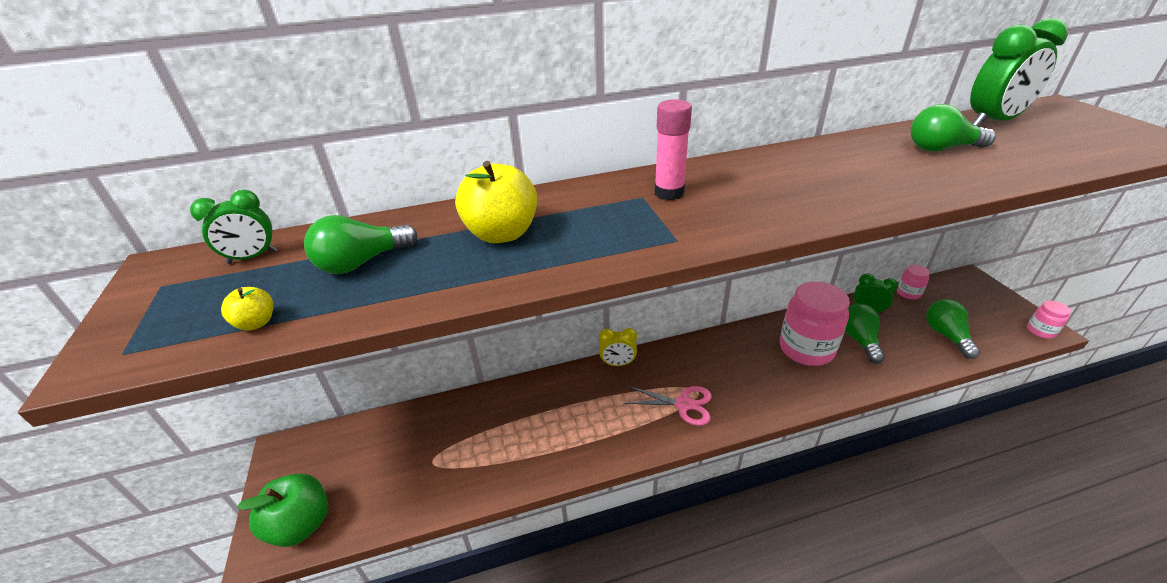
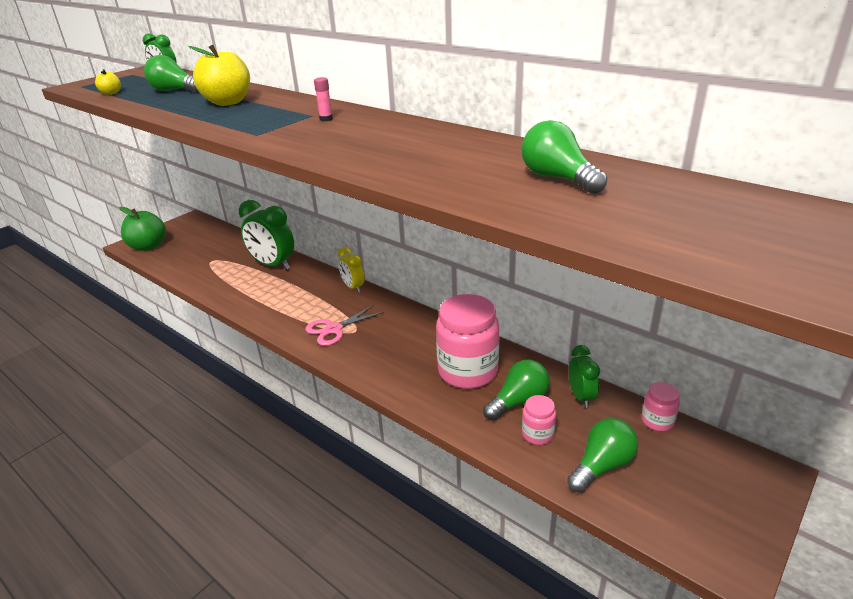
camera: 55 degrees right, 5 degrees down
(669, 193) = (326, 119): pink glue stick -> pink glue stick, size x0.53
(683, 404) = (334, 329): pink scissors -> pink scissors turned 75 degrees clockwise
(993, 122) = (699, 192): green clock -> green clock (273, 265)
(1041, 331) = (720, 558): pink jar -> pink jar (537, 434)

